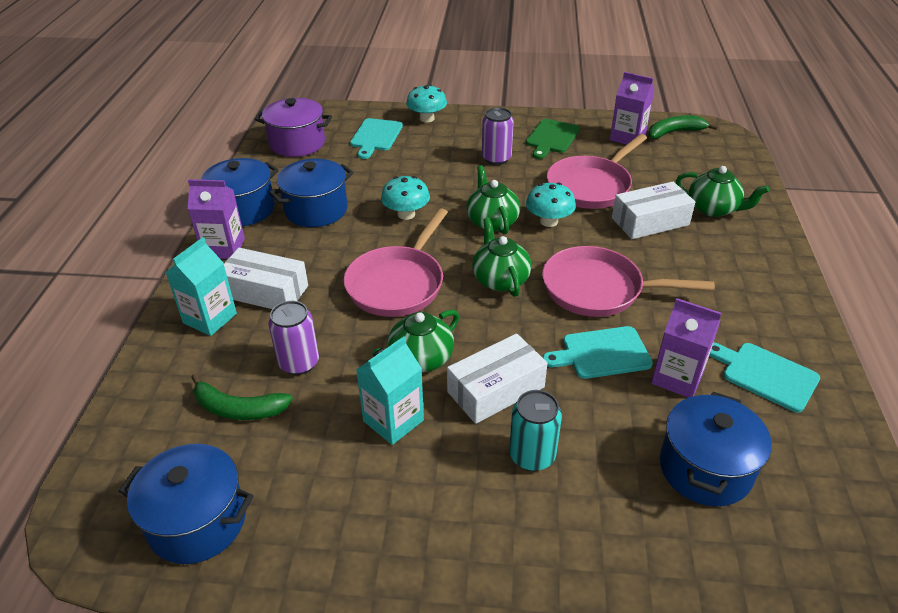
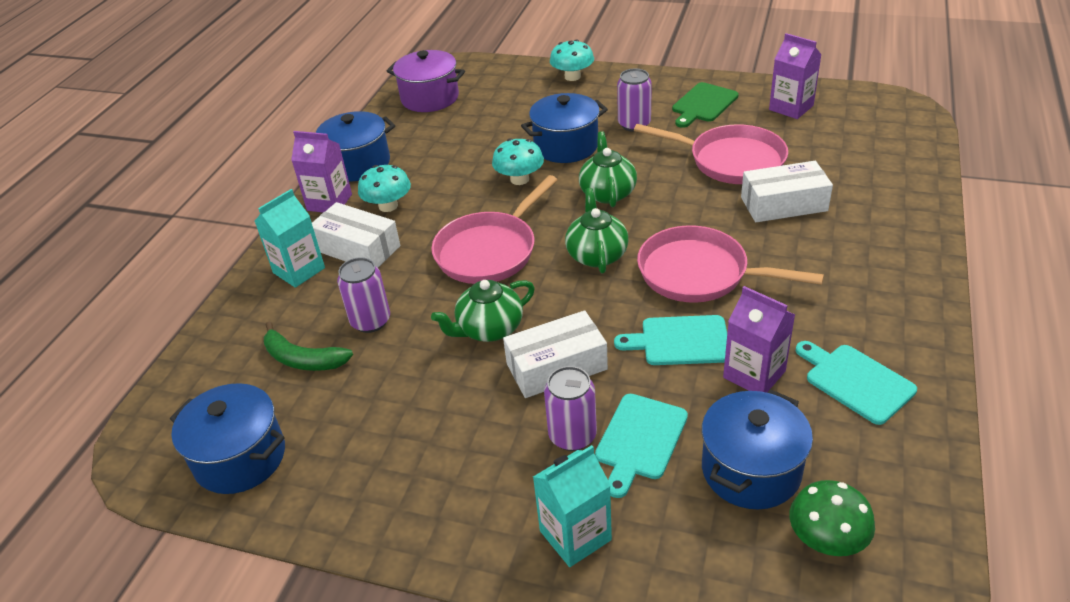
camera: 15 degrees right, 0 degrees up
(316, 210) = (429, 169): blue pot -> blue pot (566, 146)
(375, 137) = (512, 94): turquoise cutting board -> turquoise cutting board (639, 440)
(393, 420) = (445, 386): turquoise carton -> turquoise carton (575, 535)
(532, 456) = (572, 435): turquoise can -> purple can
(549, 221) = (669, 196): turquoise mushroom -> turquoise mushroom (388, 206)
(591, 186) = (730, 160): pink pan -> pink pan turned 120 degrees counterclockwise
(675, 132) = (849, 104): green banana -> none
(713, 209) = (863, 194): green teapot -> none
(793, 526) = (826, 539): none -> green mushroom

